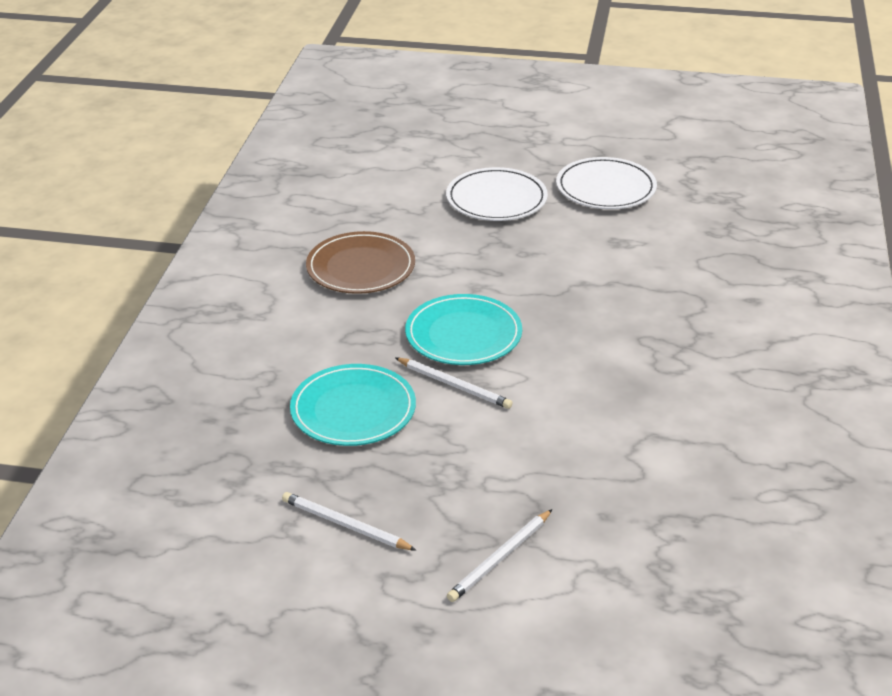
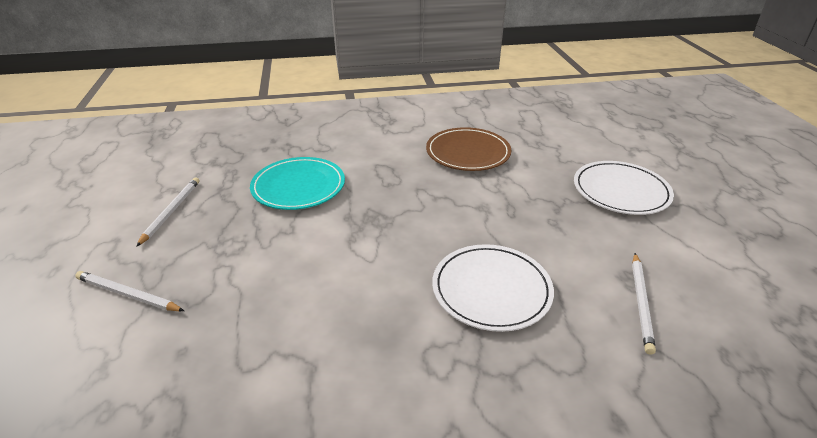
camera: 70 degrees right, 0 degrees up
(454, 385) = (344, 224): white pencil -> white pencil (641, 303)
(463, 334) = (413, 215): turquoise plate -> none
(605, 188) = (716, 251): white plate -> white plate (491, 290)

